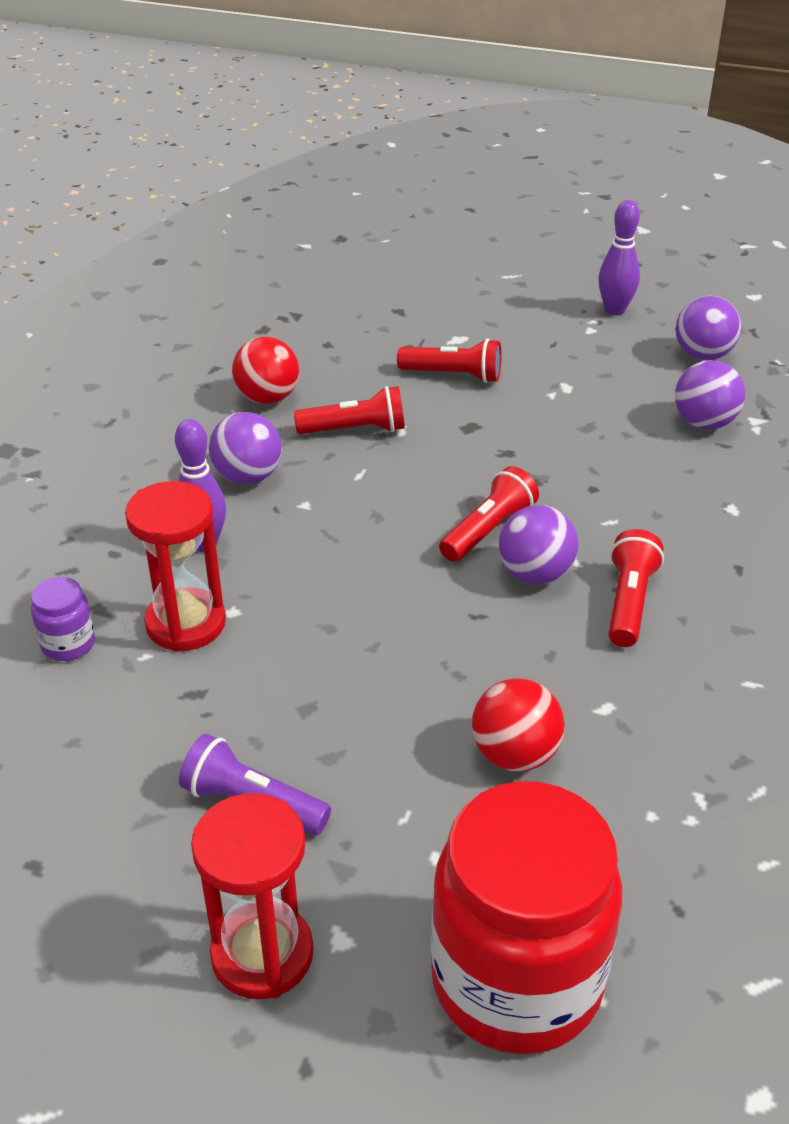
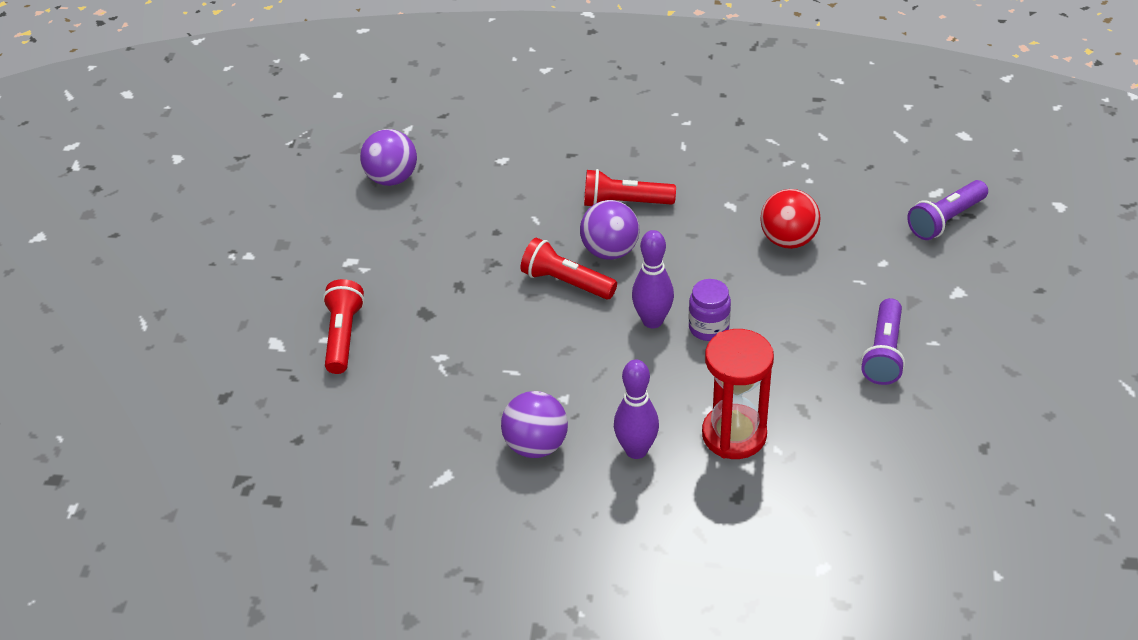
camera: 100 degrees left, 5 degrees up
(68, 644) = (784, 501): purple jar -> purple jar (708, 328)
(262, 954) = (985, 322): red hourglass -> none
(267, 398) = (406, 463): red ball -> none
(355, 430) = (446, 387): red flashlight -> none
(516, 980) = (945, 220): red jar -> purple flashlight
(614, 310) = (210, 243): purple bowling pin -> purple bowling pin (652, 321)
(703, 355) = (286, 184): purple ball -> none

